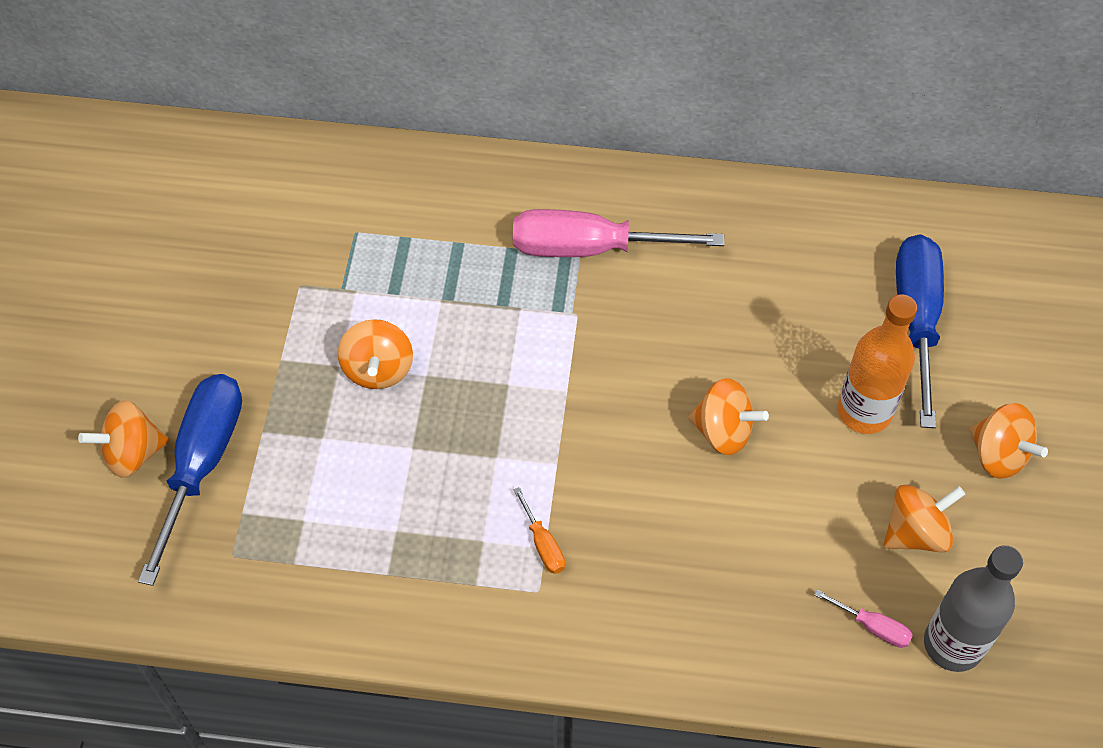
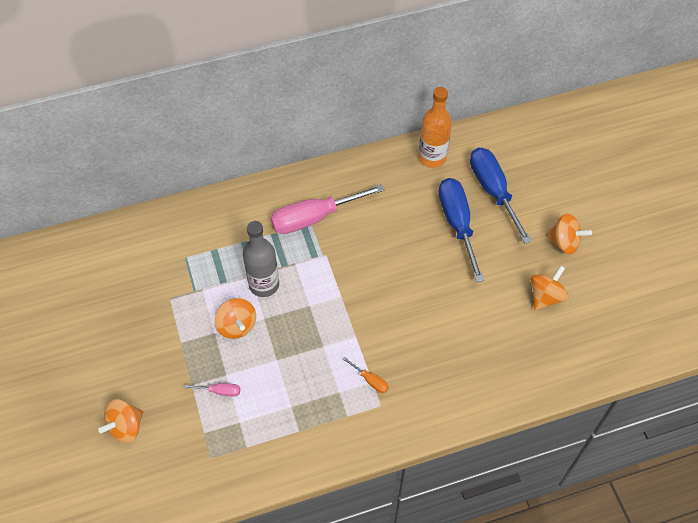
camera: 25 degrees left, 0 degrees up
(202, 464) = (168, 416): blue screwdriver -> blue screwdriver (457, 224)
(723, 431) = (429, 285): orange spinning top -> none
(864, 412) = (492, 247): orange bottle -> orange bottle (432, 157)
(872, 627) = (549, 351): pink screwdriver -> pink screwdriver (220, 391)
(953, 644) = (589, 343): grey bottle -> grey bottle (264, 285)

